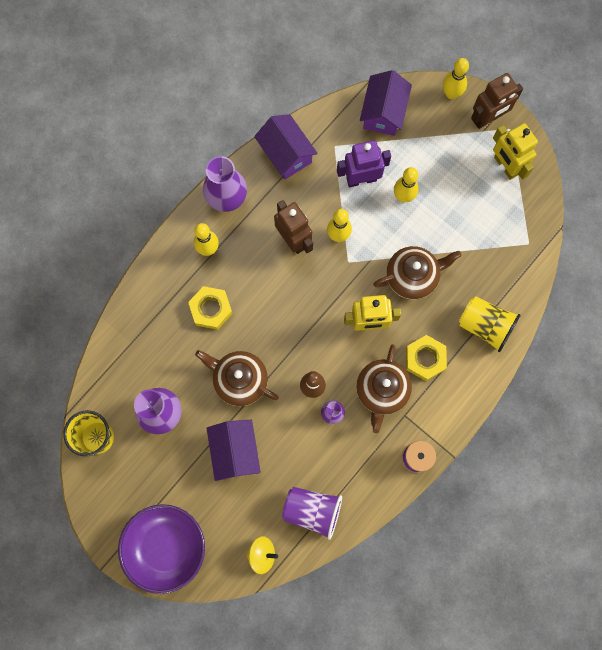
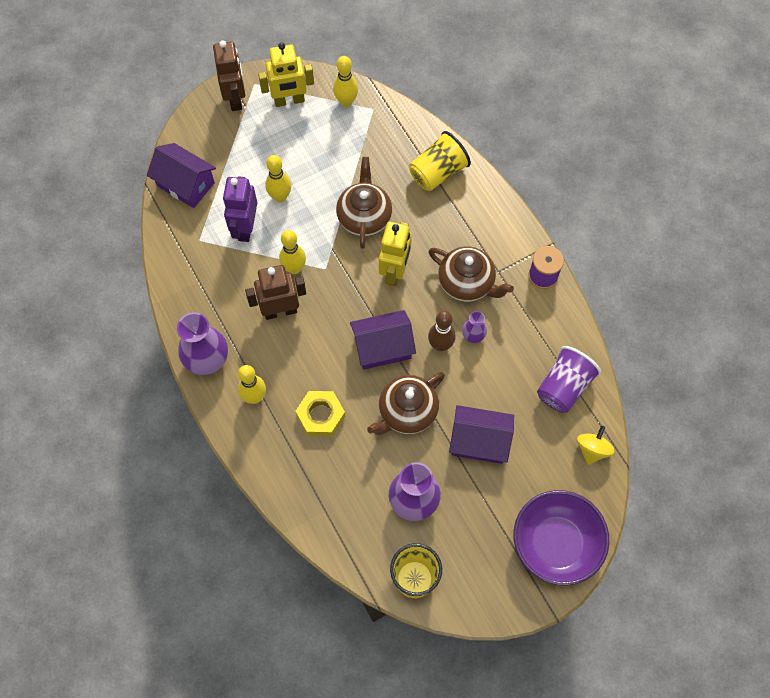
camera: 70 degrees left, 10 degrees down
(286, 154) = (186, 288): purple house -> purple house (382, 347)
(425, 359) = (449, 234): yellow nut -> none
(451, 94) = (195, 120): yellow bowling pin -> yellow bowling pin (346, 102)

